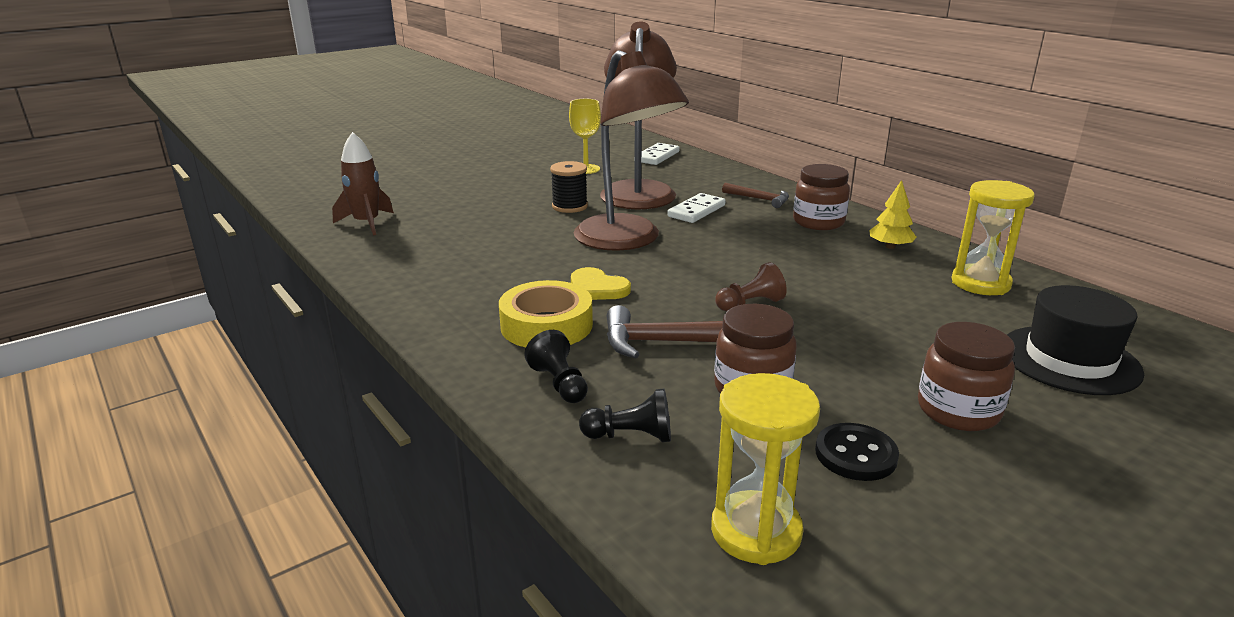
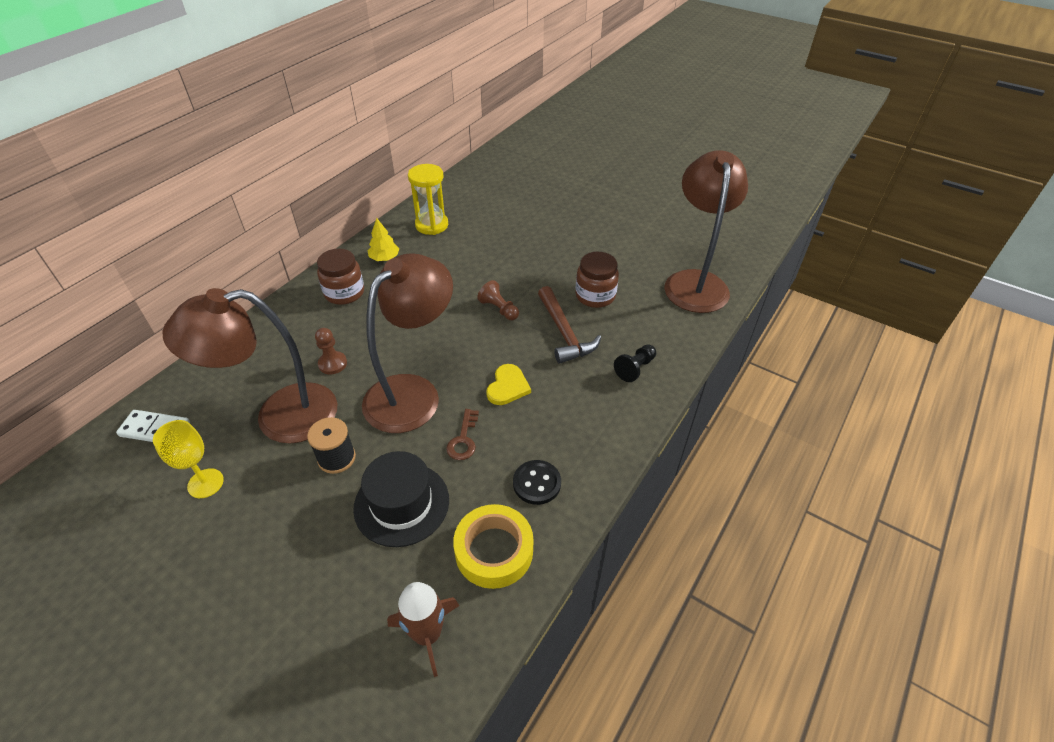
camera: 110 degrees left, 20 degrees up
(540, 256) = (463, 439): none -> brown key
(546, 325) = (574, 396): yellow tape -> yellow tape (494, 550)
(631, 436) = (661, 329): black pawn -> none
(696, 211) = (332, 364): white domino -> brown pawn
(756, 531) = (695, 282): yellow hourglass -> brown lamp
(759, 199) = (295, 330): brown hammer -> none
(855, 454) = (628, 261): black button -> black button (537, 483)
(958, 411) = (575, 234): brown jar -> none
(1069, 360) = (510, 204): black hat -> black hat (401, 503)

